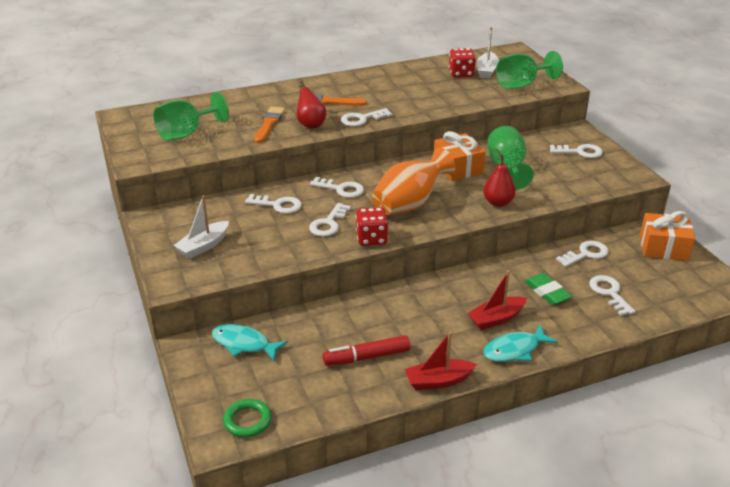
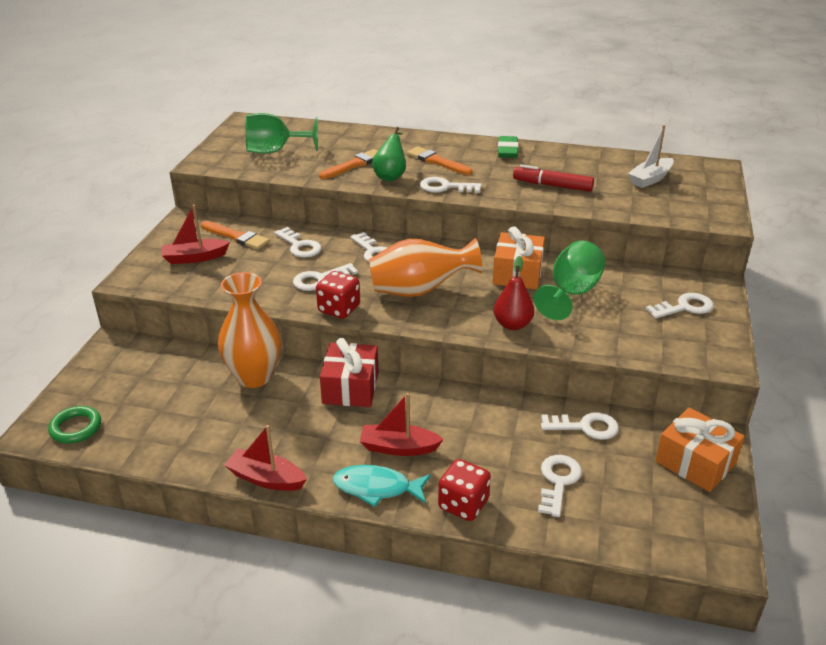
camera: 35 degrees right, 0 degrees up
(203, 246) = (194, 258): white boat -> red boat
(215, 217) = (236, 237): none -> orange brush
(244, 344) = (155, 361): turquoise fish -> none
(310, 124) = (391, 176): red pear -> green pear
(338, 319) = (254, 377): none -> orange vase
(367, 357) = (234, 423): red marker -> red marker (552, 185)
(416, 295) = (350, 387): none -> red gift
(461, 74) = (615, 174): red dice -> red dice (463, 504)
(521, 85) = (671, 205): green goblet -> none
(547, 292) = (487, 446): green eraser -> green eraser (507, 150)
(580, 152) = (685, 307): white key -> white key turned 60 degrees counterclockwise

